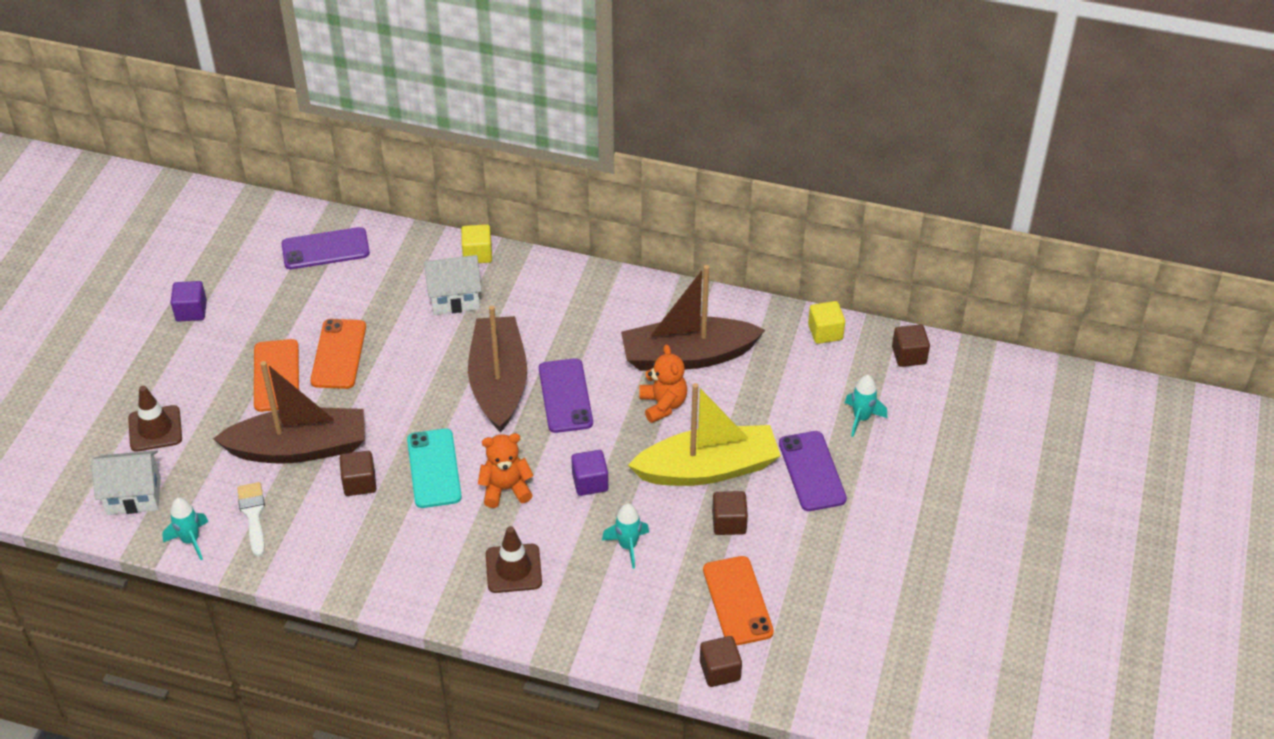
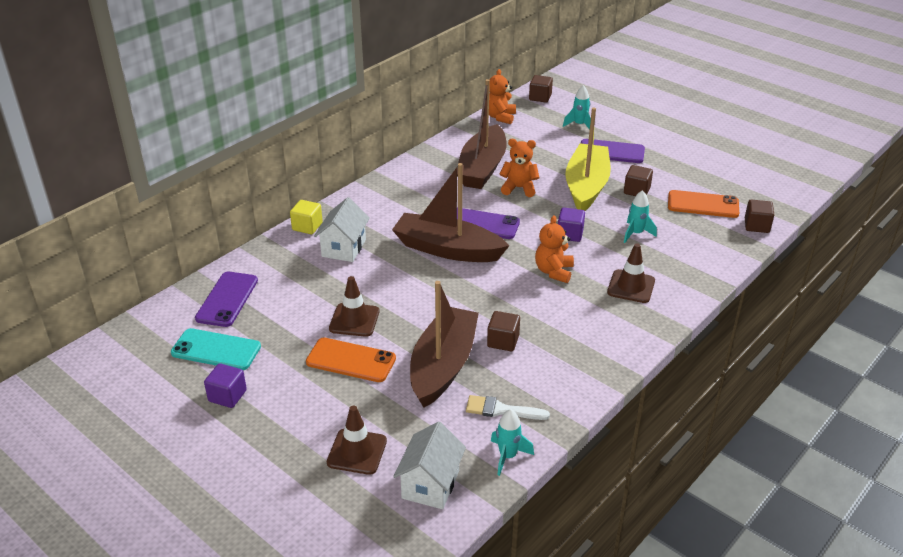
camera: 65 degrees left, 10 degrees down
(338, 354) = (354, 320): orange phone -> brown traffic cone
(434, 468) = (512, 300): turquoise phone -> turquoise phone (216, 350)
(825, 332) = (500, 117): yellow cube -> orange teddy bear

